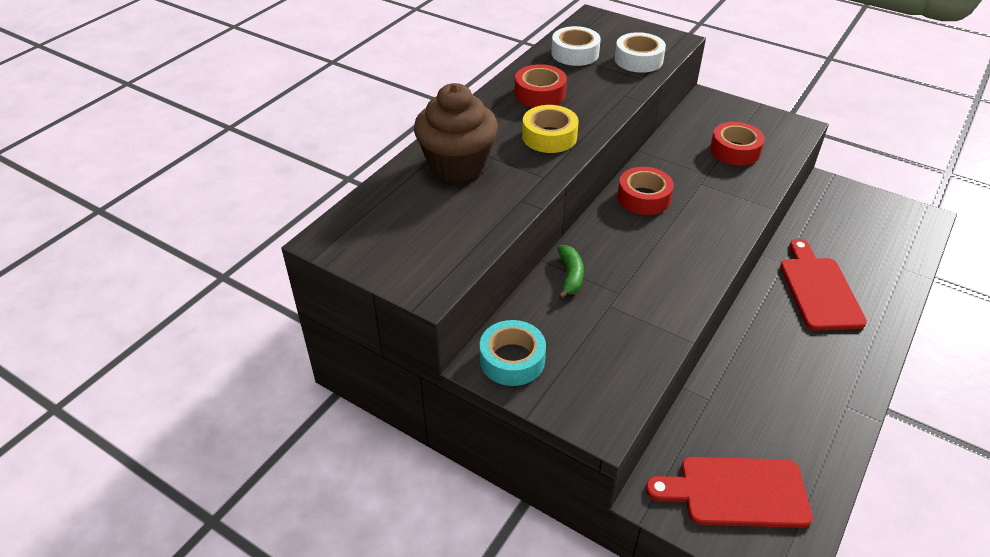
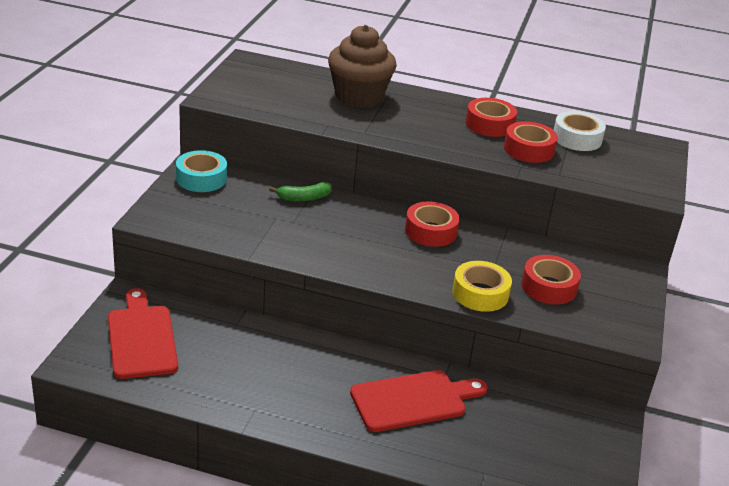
camera: 70 degrees right, 10 degrees down
(549, 136) = (424, 132): yellow tape -> yellow tape (480, 293)
(593, 83) = (528, 149): none -> red tape
(638, 60) = (594, 172): white tape -> none

